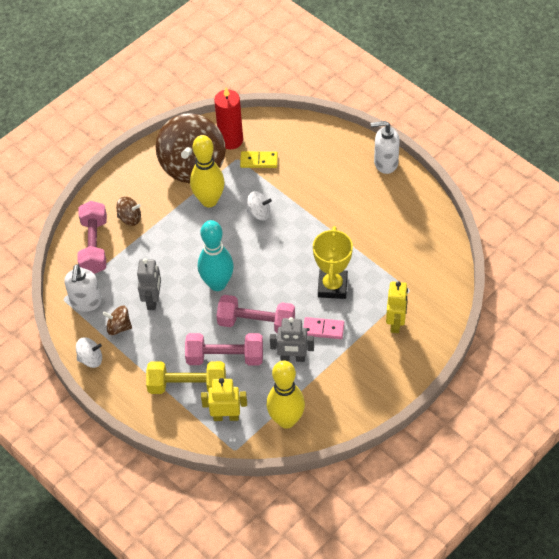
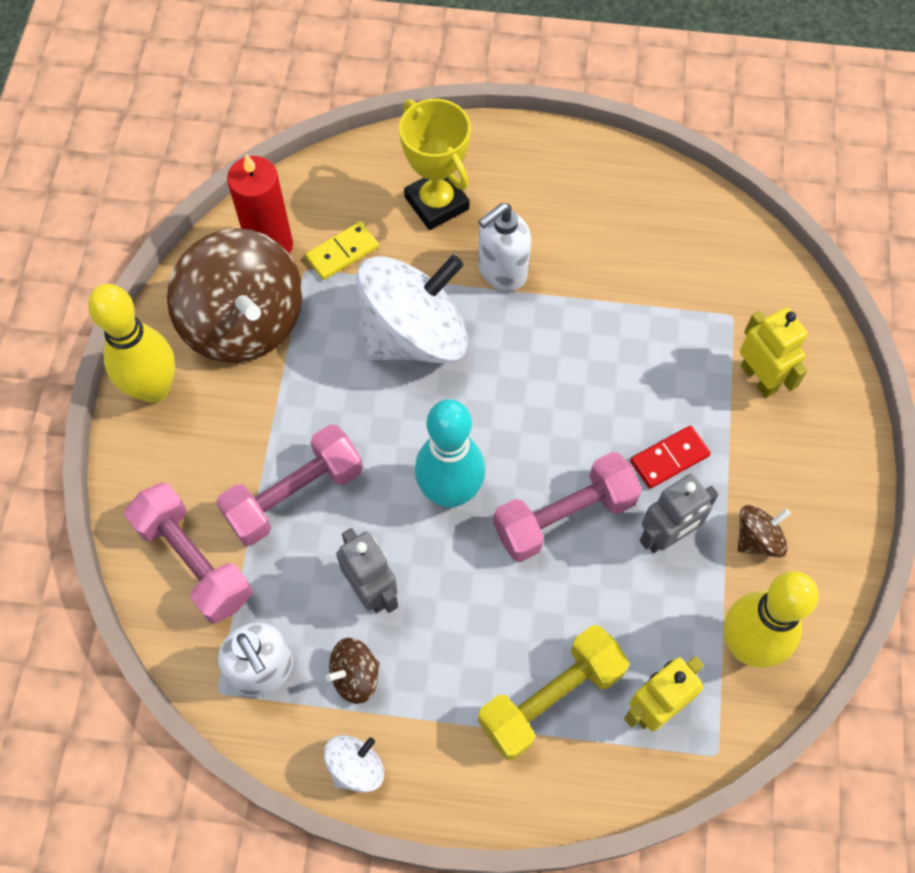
camera: 40 degrees left, 10 degrees up
(130, 218) = (215, 474): brown spinning top -> brown spinning top (757, 539)
(209, 200) = (320, 364): yellow bowling pin -> yellow bowling pin (154, 388)
(225, 357) = (567, 607): pink dumbbell -> pink dumbbell (294, 495)
(259, 213) = (414, 335): white spinning top -> white spinning top, size x2.29
(323, 329) = (669, 458): pink domino -> red domino
(332, 286) = (623, 381): yellow trophy -> yellow trophy (437, 203)
(385, 163) = (529, 145): white soap dispenser -> white soap dispenser (502, 271)

